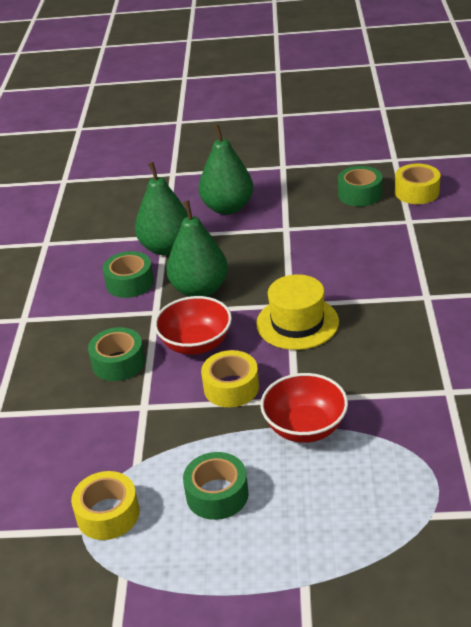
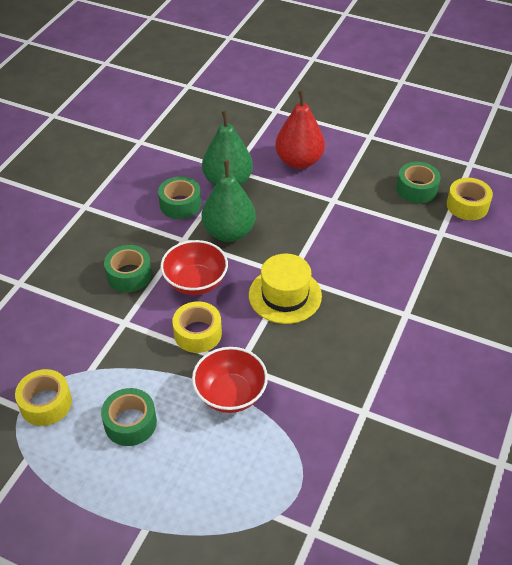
camera: 20 degrees right, 10 degrees up
(228, 208) = (299, 161): green pear -> red pear

